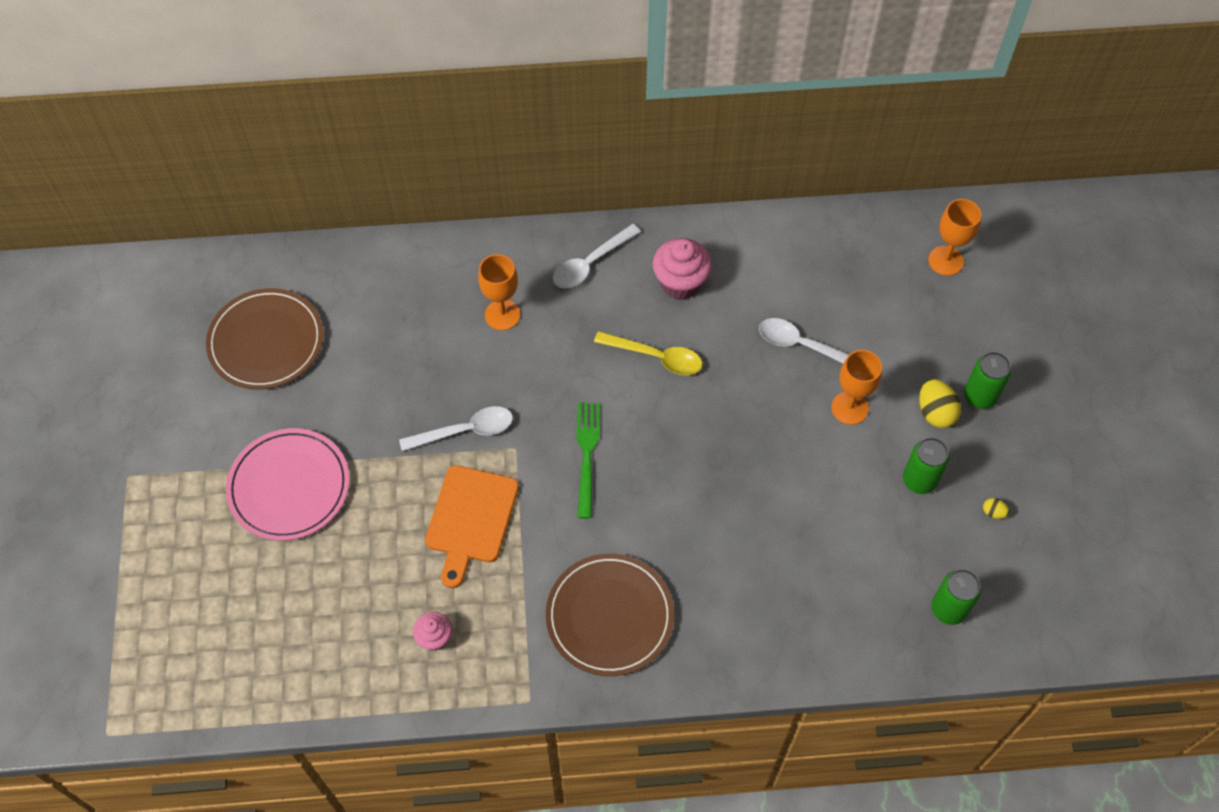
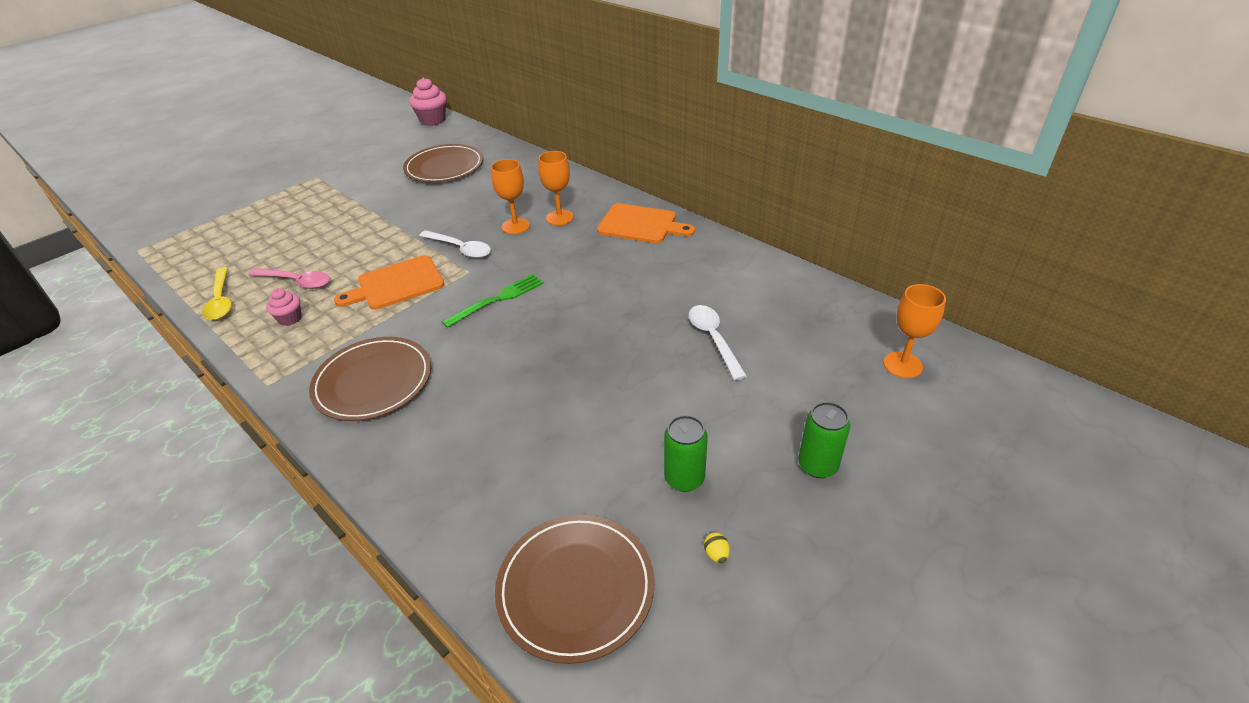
camera: 50 degrees right, 20 degrees down
(289, 486) = (356, 218): pink plate -> none
(367, 602) = (297, 282): none -> pink spoon
(590, 263) = (641, 224): white spoon -> orange cutting board
(656, 357) = (610, 284): yellow spoon -> yellow spoon (221, 300)
(680, 283) = (680, 262): pink cupcake -> pink cupcake (433, 120)
(849, 408) = (695, 395): orange goblet -> orange goblet (515, 226)
(935, 412) = (761, 446): yellow egg -> none
(948, 609) = (575, 588): green can -> brown plate

